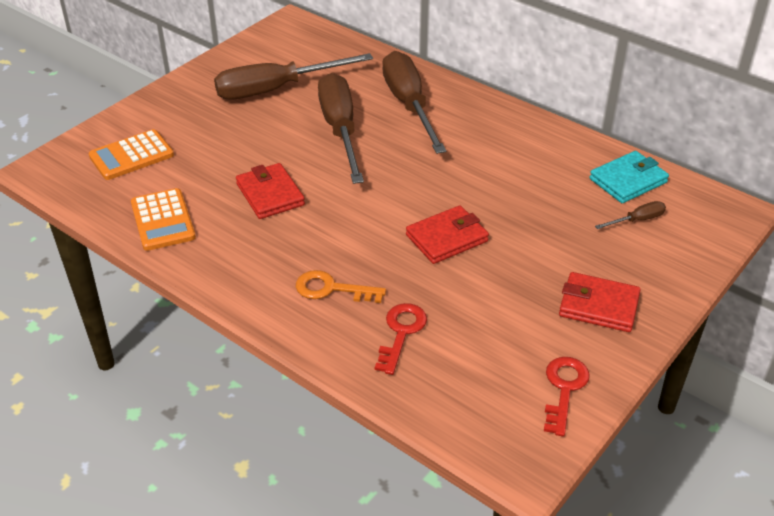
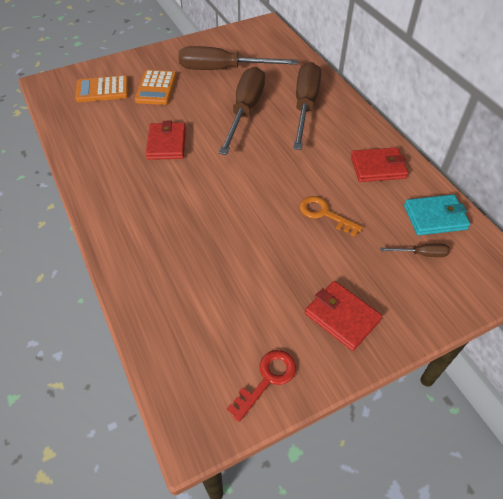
camera: 25 degrees right, 10 degrees up
(163, 220) = (88, 140): orange calculator -> orange calculator (156, 88)
(332, 289) = (157, 228): orange key -> orange key (324, 214)
(401, 333) = (179, 281): red key -> none
(447, 238) = (263, 217): red wallet -> red wallet (378, 167)

